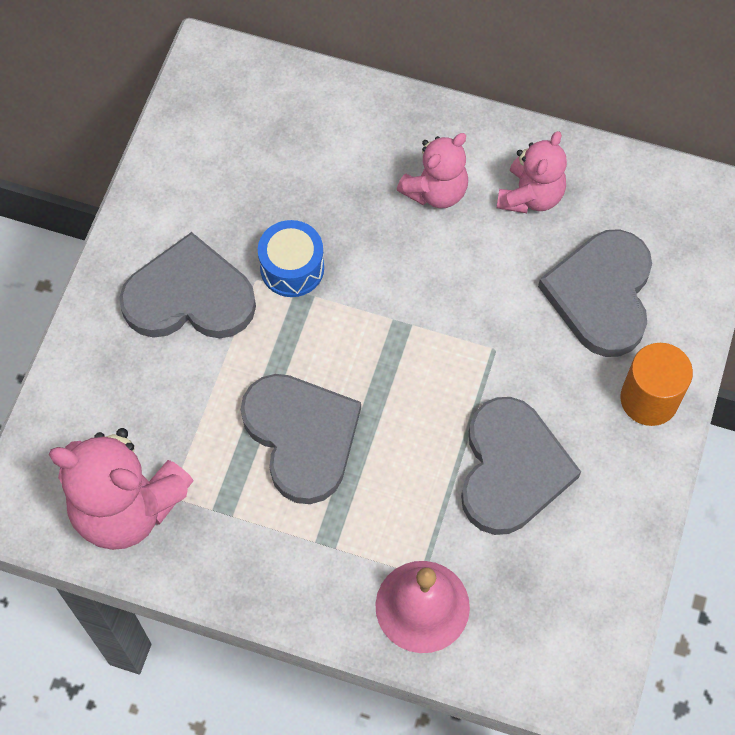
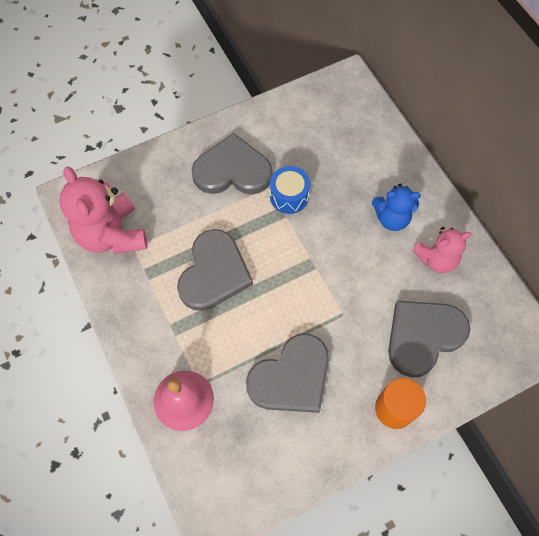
camera: 45 degrees right, 0 degrees up
(189, 296) = (232, 170): grey heart -> grey heart turned 45 degrees counterclockwise
(436, 191) = (391, 218): pink teddy bear -> blue teddy bear

